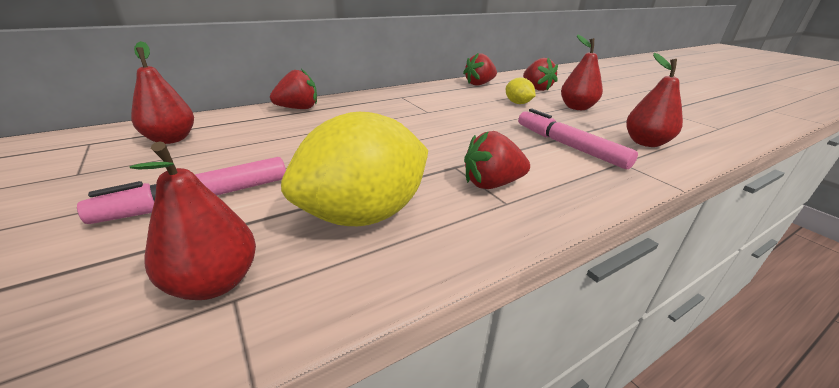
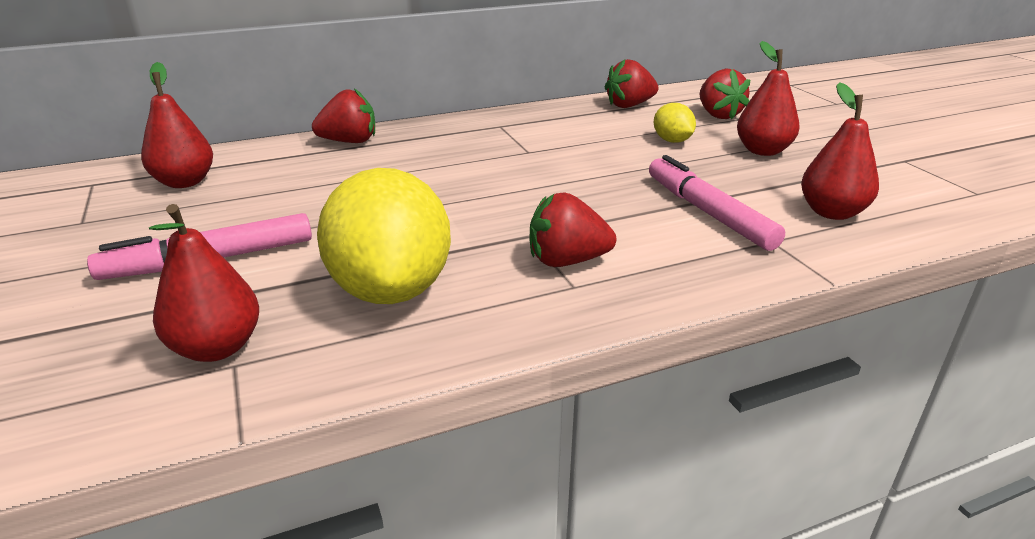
camera: 10 degrees right, 0 degrees up
(364, 215) = (391, 289): yellow lemon -> yellow lemon turned 75 degrees counterclockwise

